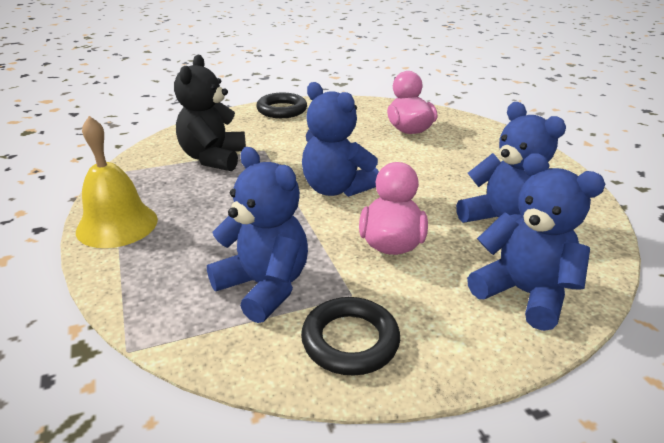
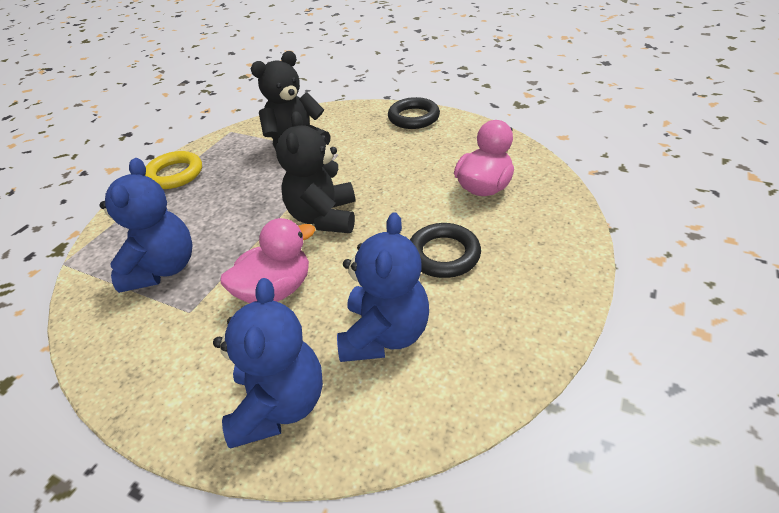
camera: 50 degrees right, 10 degrees up
(117, 225) = (175, 174): yellow bell -> yellow ring
(336, 189) = (324, 217): blue teddy bear -> black teddy bear
(350, 341) = (136, 342): black ring -> black ring (443, 254)

